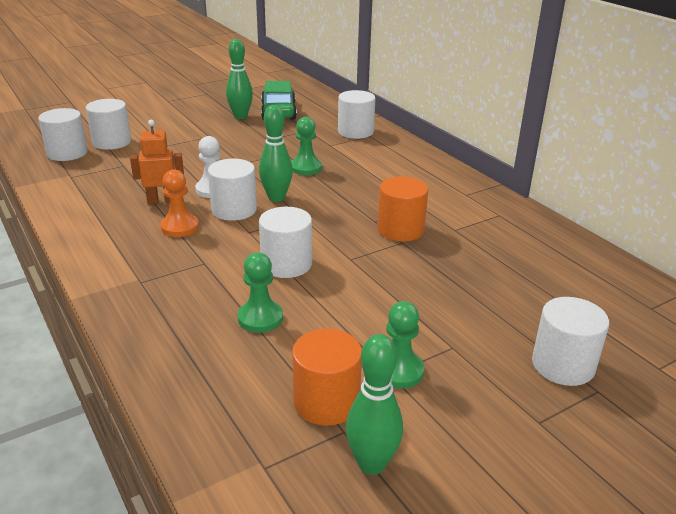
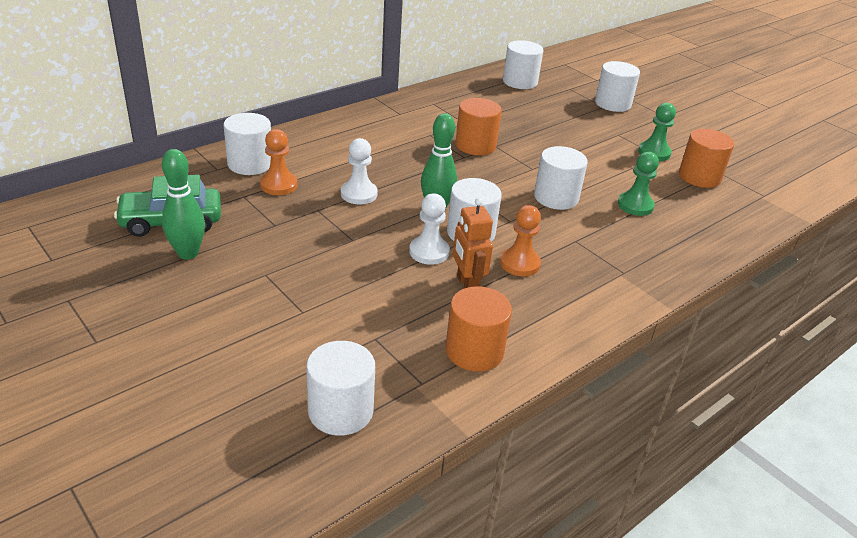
camera: 100 degrees left, 5 degrees up
(86, 196) = (474, 351): none -> orange cylinder
(112, 142) = (292, 369): white cylinder -> white cylinder (520, 82)
(306, 168) = (359, 194): green pawn -> white pawn
(323, 140) = (279, 185): none -> orange pawn
(372, 464) = (733, 163): green bowling pin -> none

